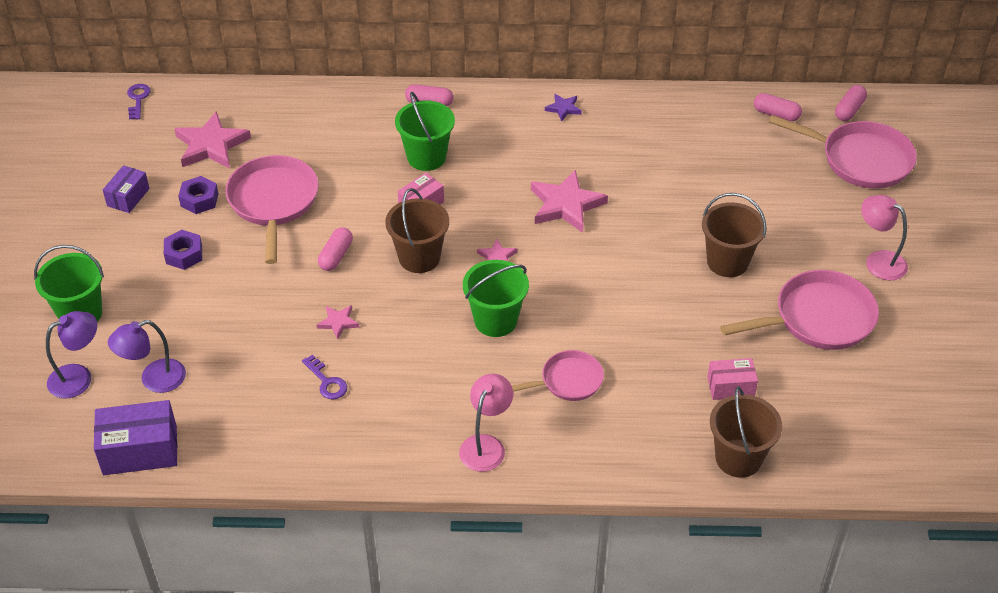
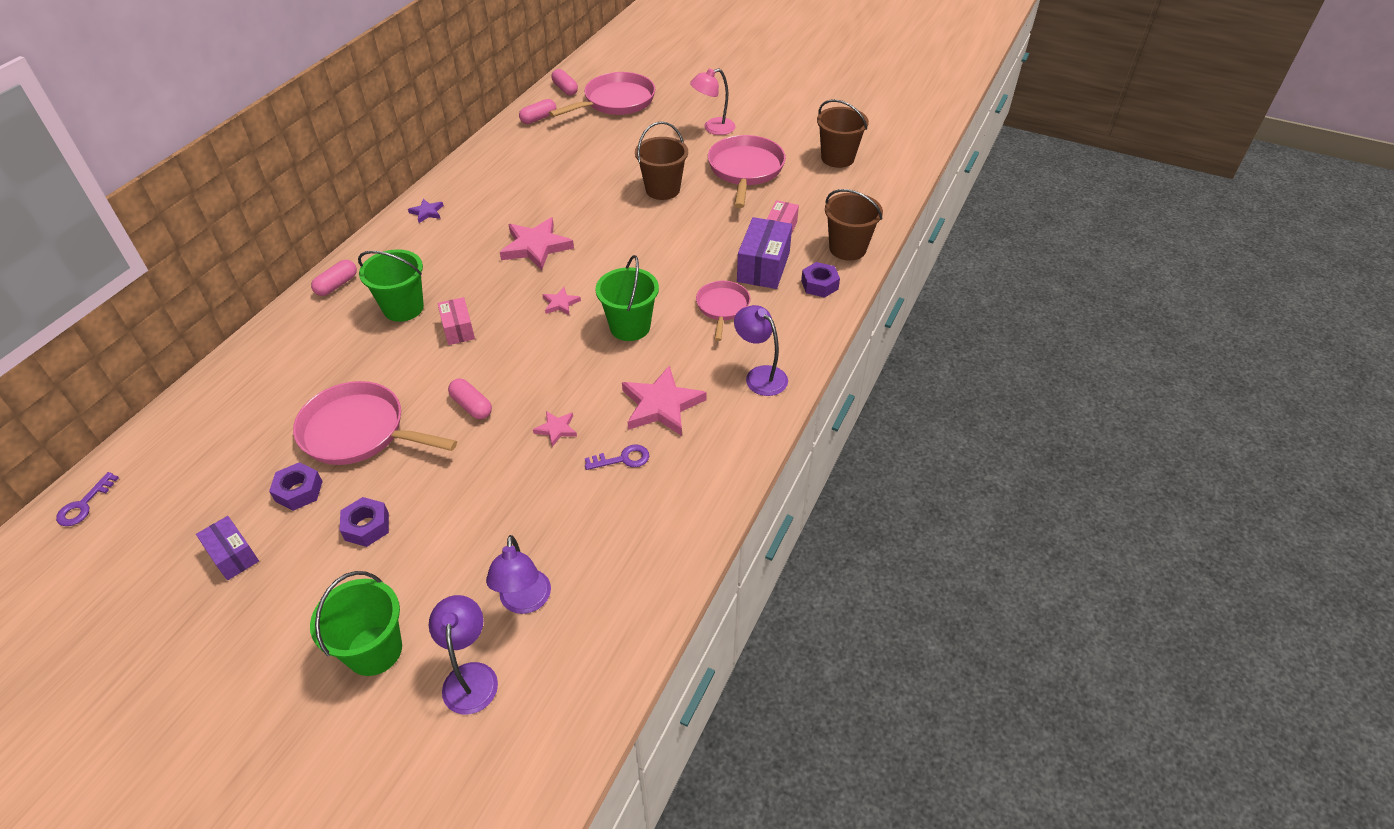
camera: 65 degrees left, 0 degrees up
(138, 99) = (84, 505): purple key -> purple key turned 90 degrees counterclockwise
(140, 450) = (614, 641): purple box -> purple box (763, 267)
(211, 145) = (228, 459): pink star -> pink star (661, 405)
(419, 258) = (521, 350): brown bucket -> brown bucket (837, 158)
(486, 445) = (760, 375): pink lamp -> purple lamp
(657, 451) = (819, 285): none -> purple nut

